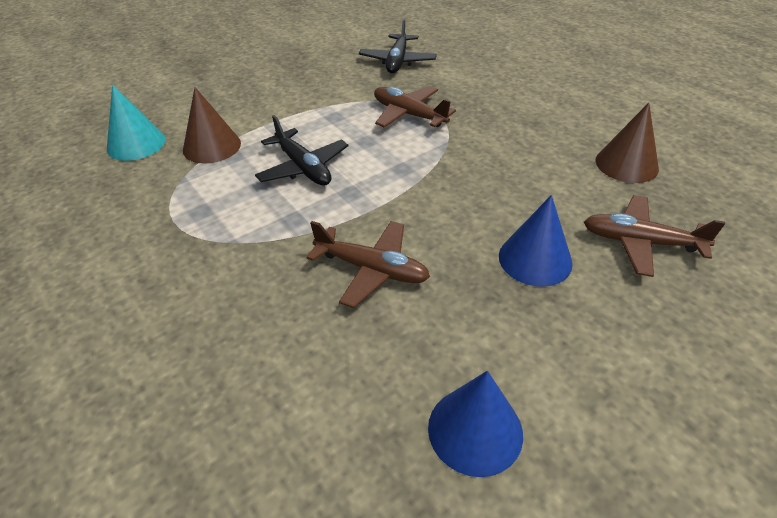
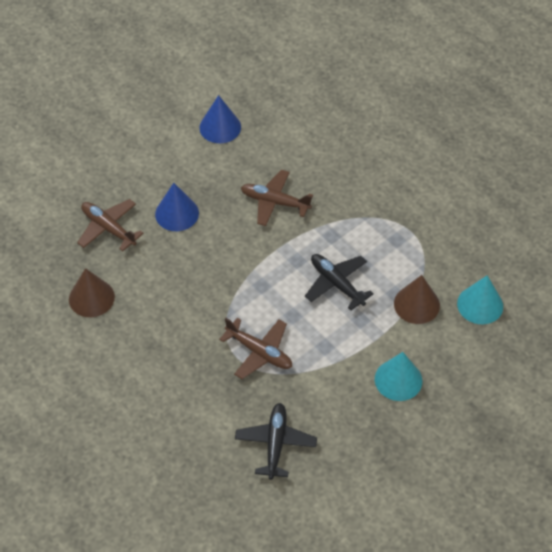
camera: 175 degrees right, 10 degrees up
(264, 93) = (398, 380): none -> turquoise cone
(640, 242) = (108, 228): brown plane -> brown plane turned 150 degrees counterclockwise

